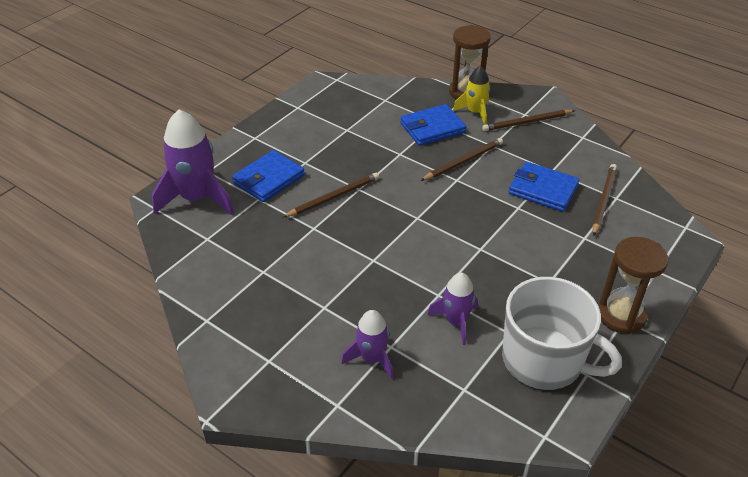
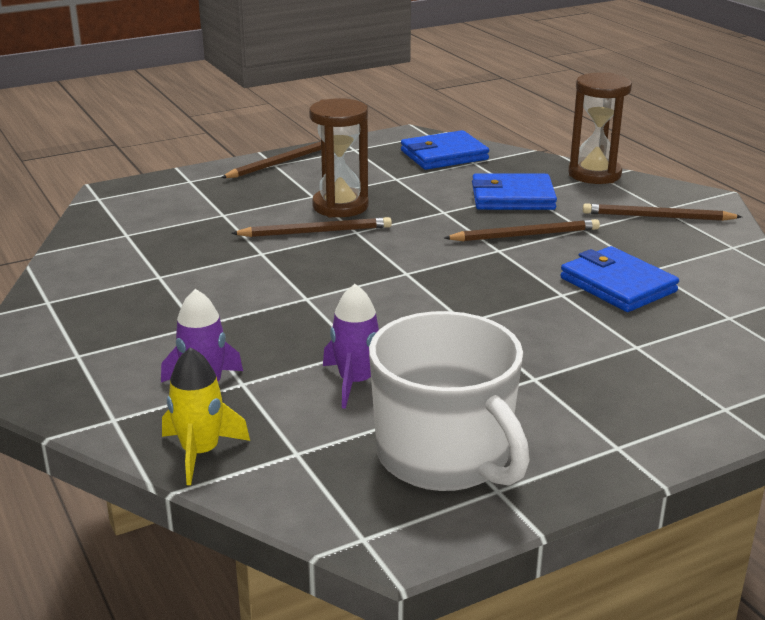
camera: 25 degrees right, 15 degrees down
(197, 198) = (153, 200): purple rocket -> none
(269, 179) = (253, 201): blue wallet -> blue wallet (444, 155)
(475, 112) = (588, 194): yellow rocket -> yellow rocket (200, 453)
(603, 200) = (705, 315): brown pencil -> brown pencil (281, 162)
(621, 315) = (616, 441): brown hourglass -> brown hourglass (340, 206)

